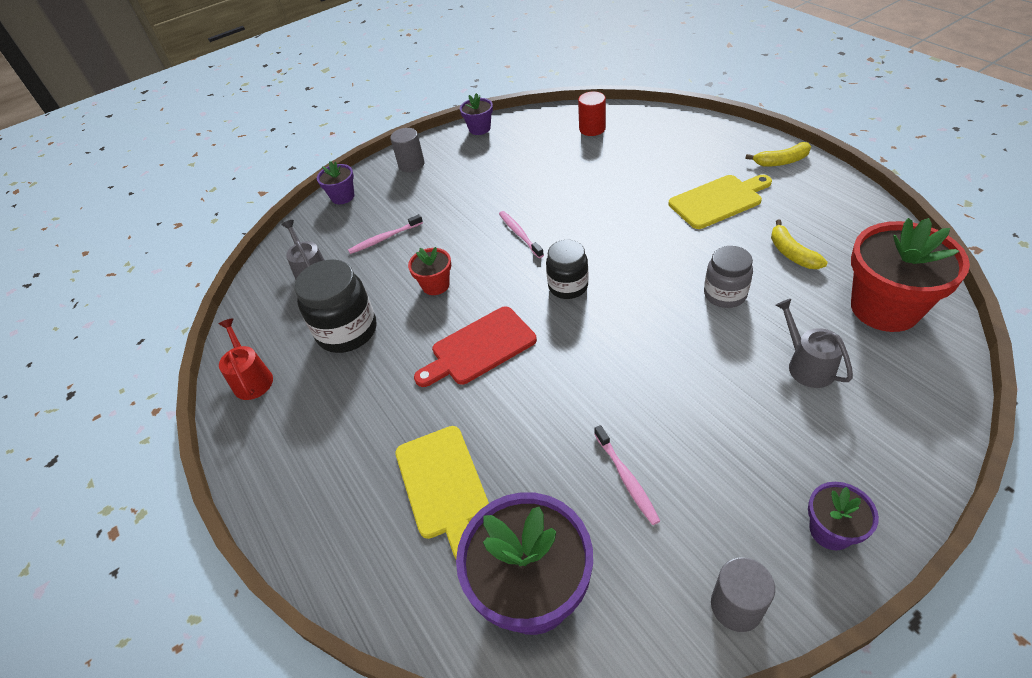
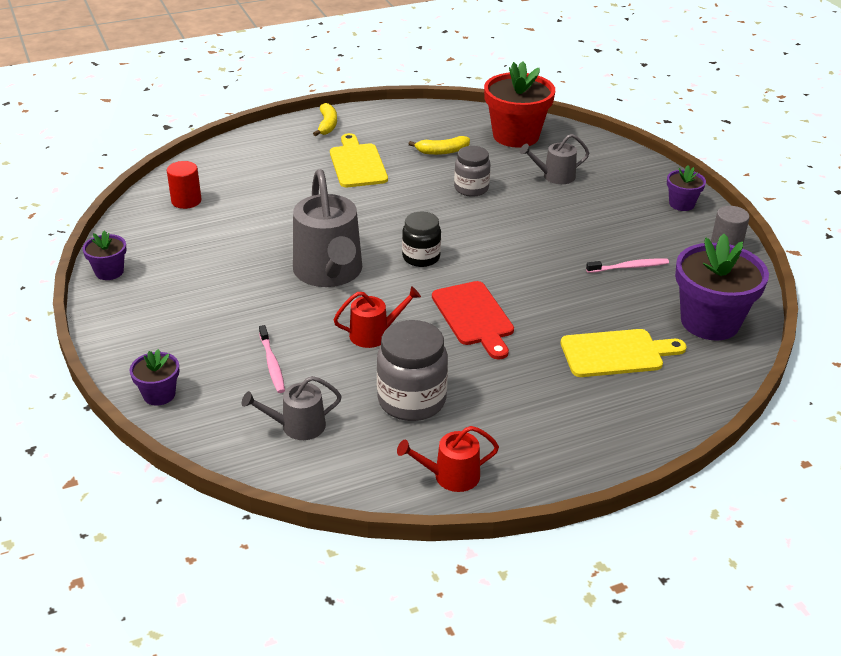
camera: 85 degrees left, 10 degrees down
(347, 331) = (411, 400): black jar -> grey jar
(411, 164) = (138, 331): grey cylinder -> none
(435, 285) = (374, 334): red flower pot -> red watering can
(519, 234) = (329, 272): pink toothbrush -> grey watering can

